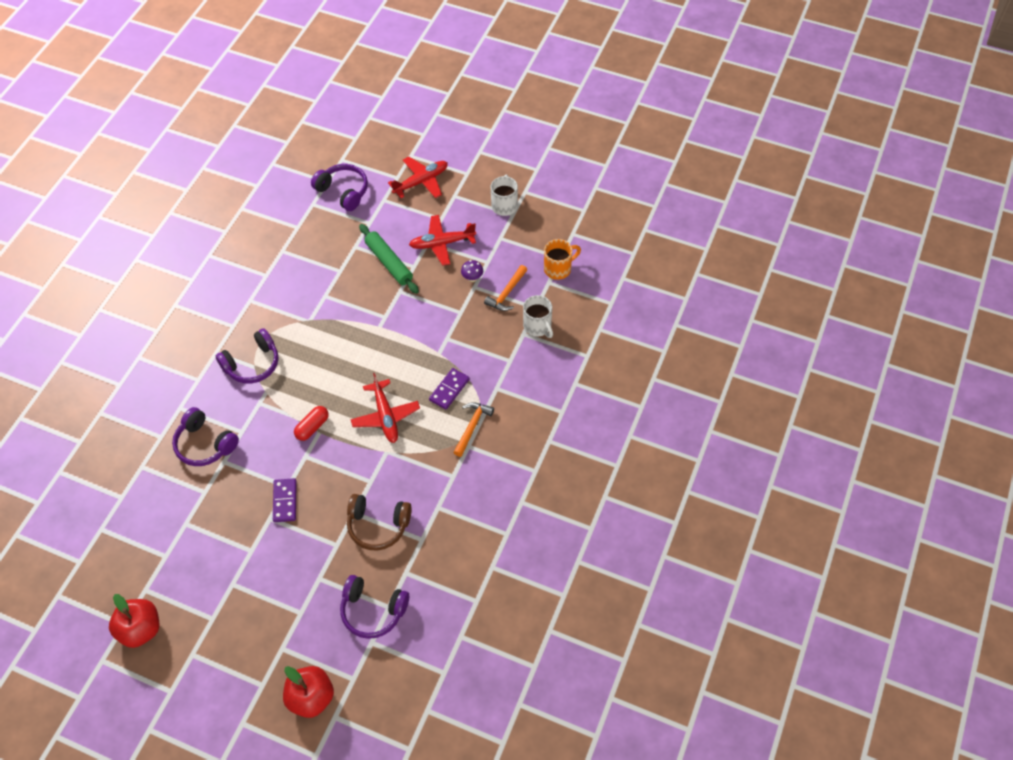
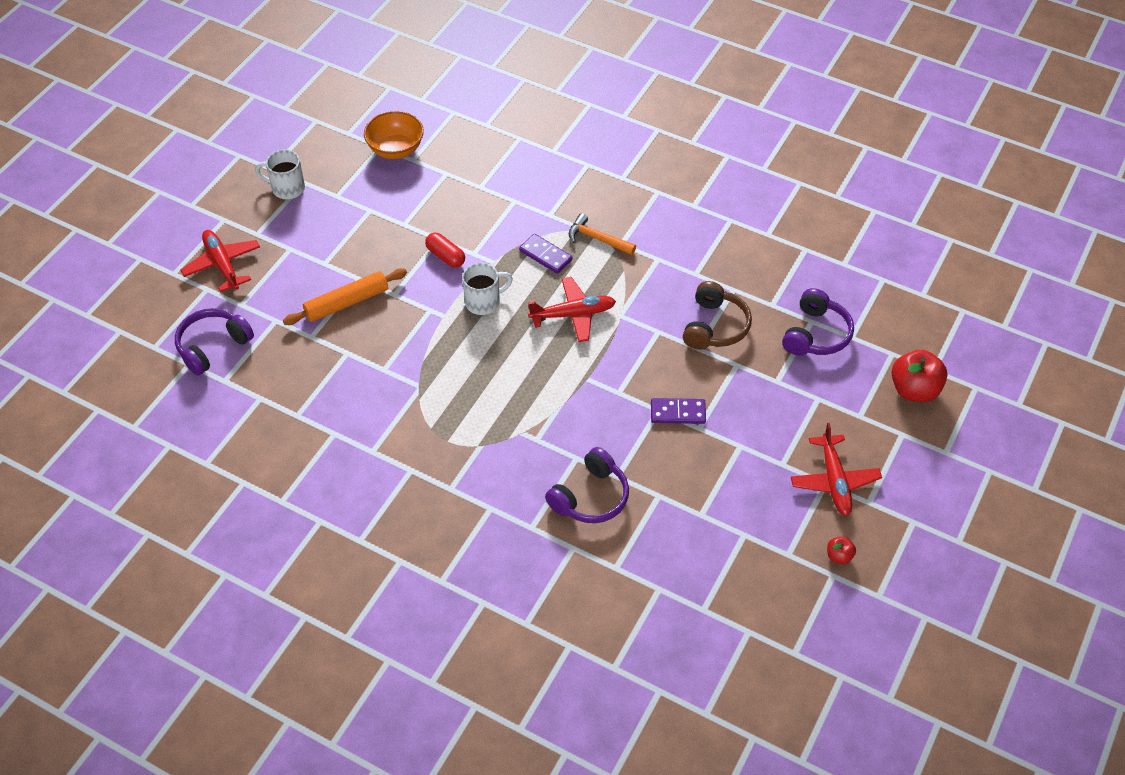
camera: 85 degrees left, 5 degrees down
(140, 629) = (839, 556): red apple -> red apple, size x0.49
(252, 364) = (476, 447): purple headphones -> none
(312, 427) = (579, 385): red capsule -> red capsule (445, 256)
(389, 263) = (347, 303): green rolling pin -> orange rolling pin
(442, 243) = (330, 250): red plane -> red plane (834, 481)
(472, 278) = (391, 225): purple mushroom -> none
(506, 293) = (420, 196): orange hammer -> none
(538, 326) = (473, 174): white mug -> white mug (484, 302)
(558, 269) = (396, 149): orange mug -> orange bowl

